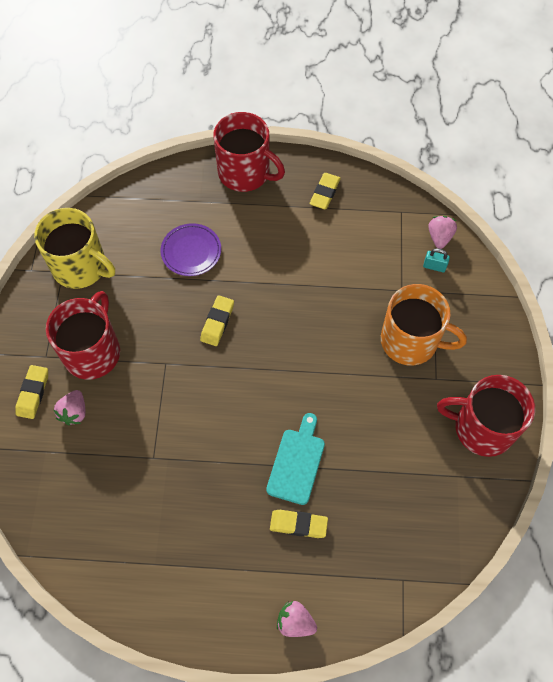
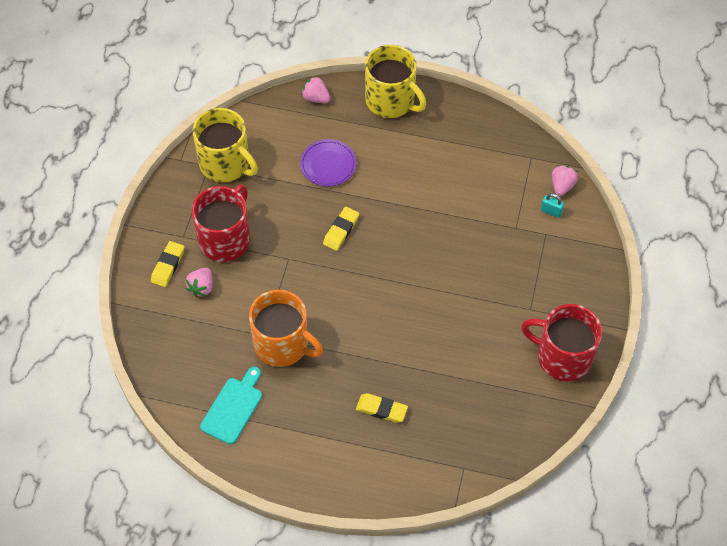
camera: 10 degrees right, 5 degrees down
(245, 173) = (391, 100): red mug -> yellow mug
(295, 622) = (364, 485): pink strawberry -> pink strawberry (316, 98)
(297, 462) = (390, 359): turquoise cutting board -> turquoise cutting board (233, 408)
(325, 193) = (462, 130): yellow eraser -> none
(410, 341) = (514, 273): orange mug -> orange mug (282, 344)

